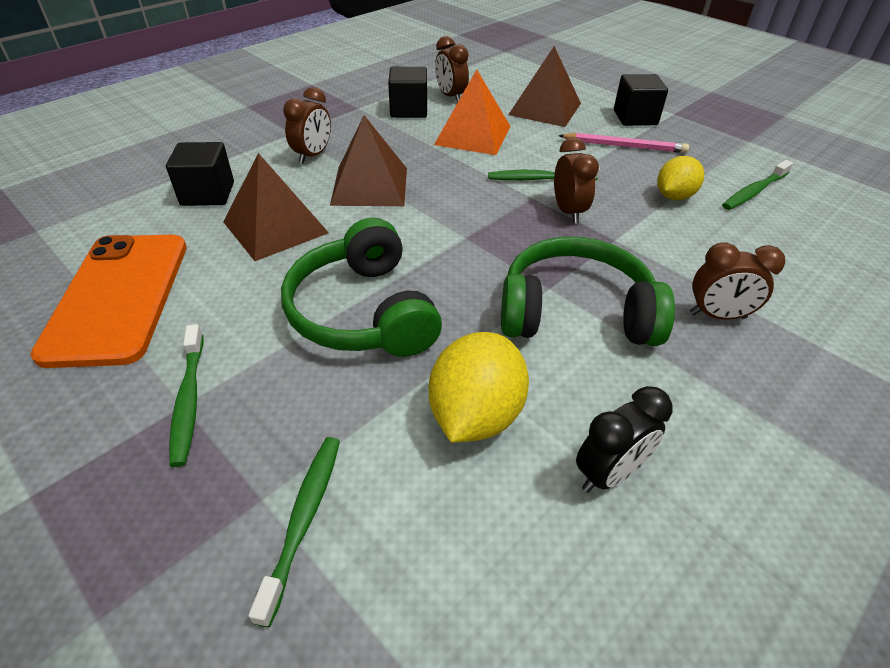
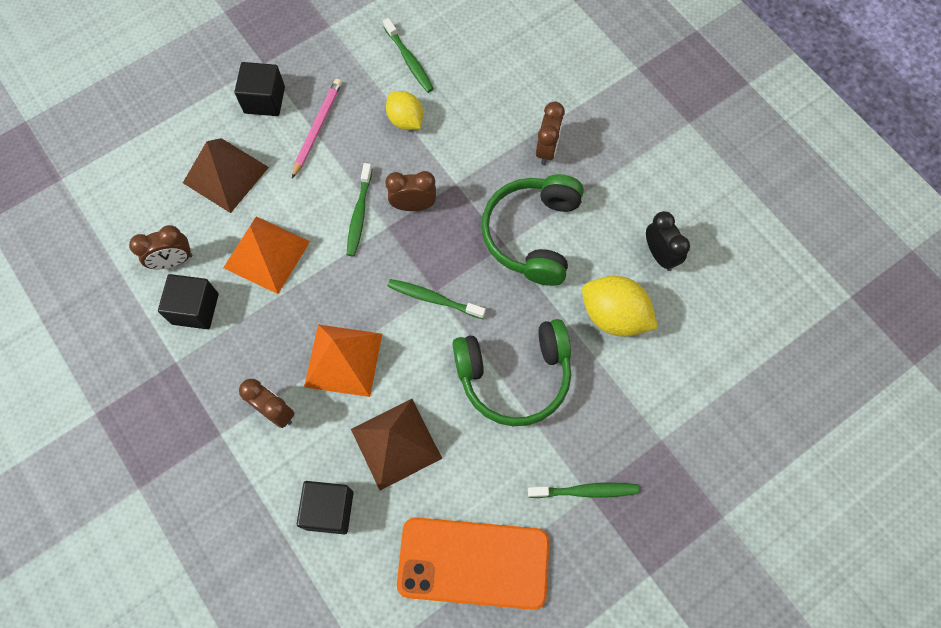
camera: 80 degrees left, 25 degrees up
(303, 519) = (676, 416): green toothbrush -> green toothbrush (433, 299)
(370, 186) = (343, 360): brown pyramid -> orange pyramid

